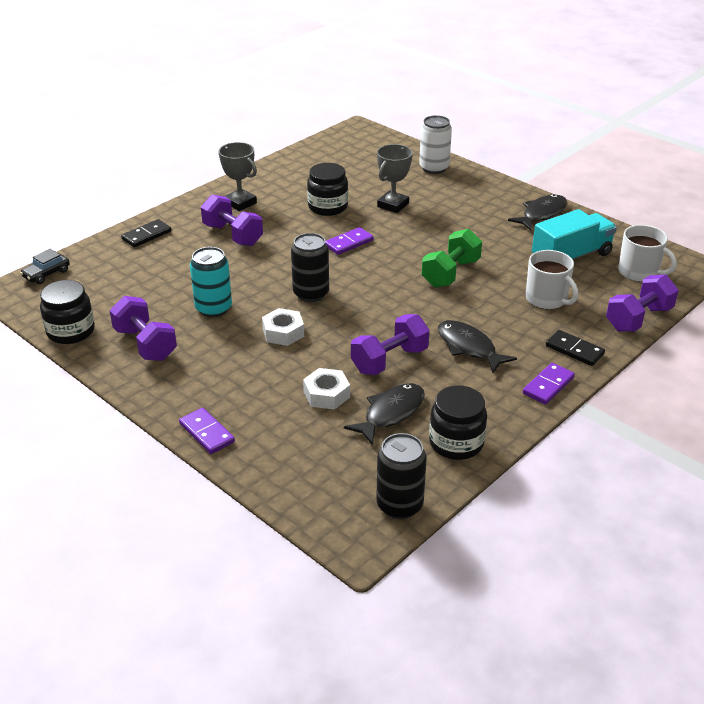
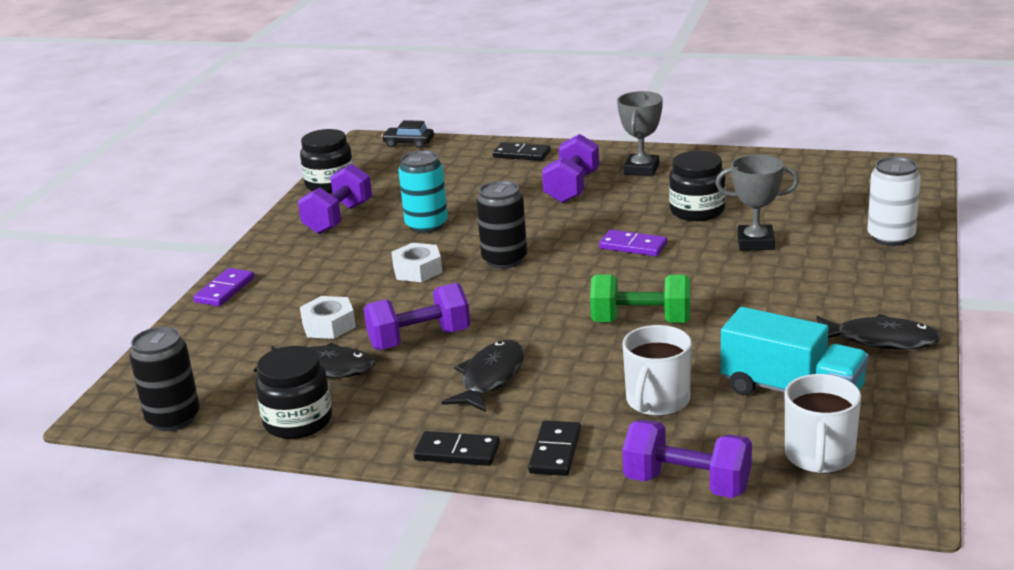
camera: 65 degrees right, 10 degrees down
(389, 360) = (419, 339): purple dumbbell -> purple dumbbell turned 45 degrees counterclockwise
(548, 386) = (457, 452): purple domino -> black domino

